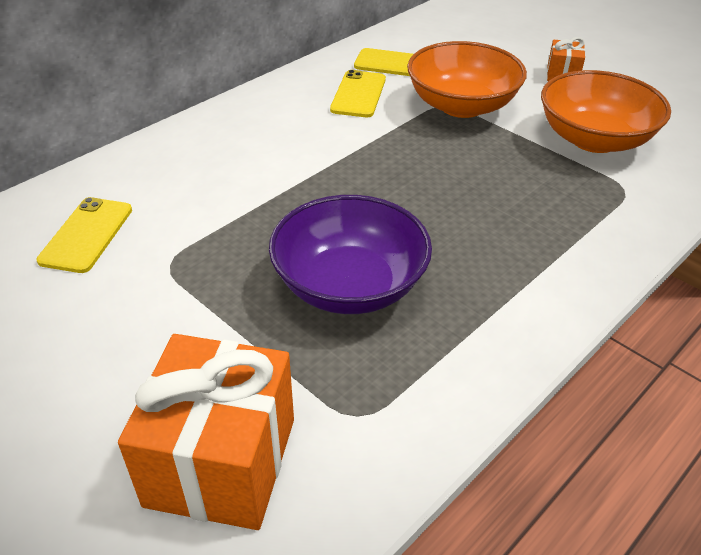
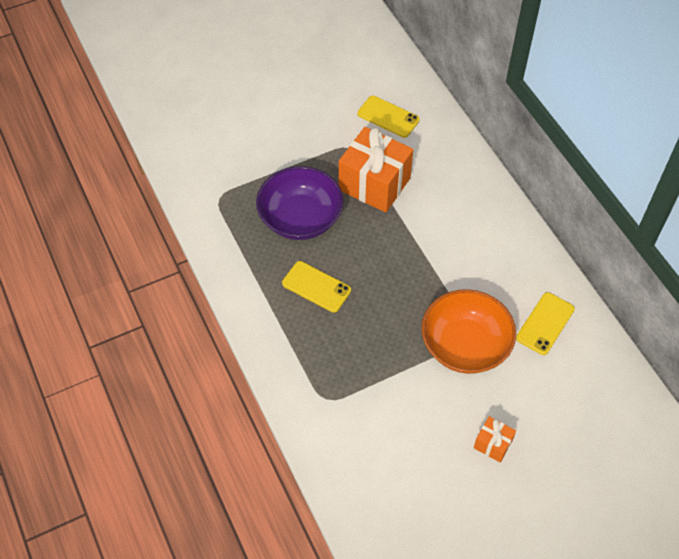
camera: 110 degrees right, 15 degrees up
(221, 461) = (220, 148): orange gift -> orange gift (374, 184)
(358, 94) = (502, 283): yellow phone -> yellow phone (316, 287)
(594, 139) = (390, 413): orange bowl -> none

